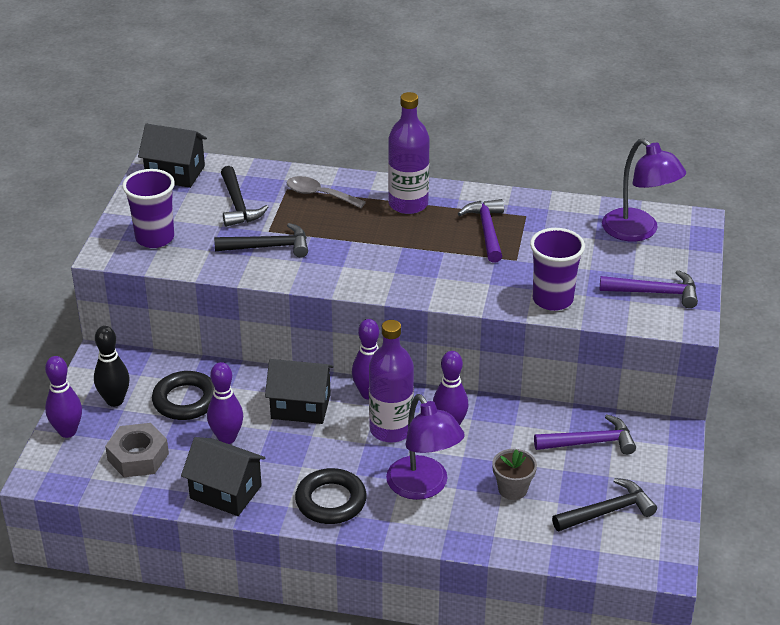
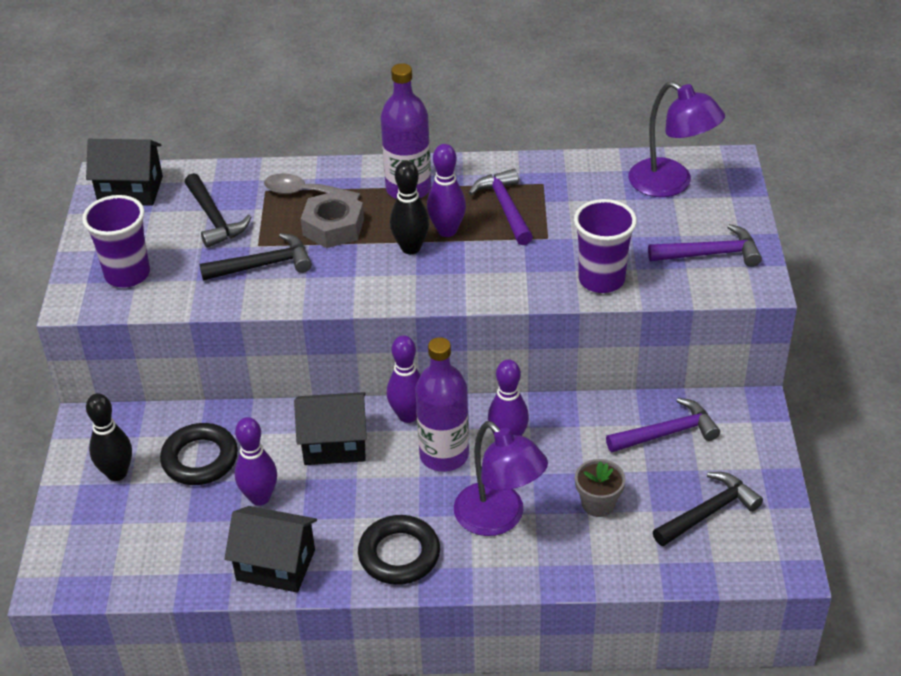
camera: 10 degrees left, 5 degrees up
(67, 431) = (70, 521): purple bowling pin -> purple bowling pin (447, 231)
(138, 457) = (162, 539): grey nut -> grey nut (333, 227)
(396, 251) = (411, 248): none -> black bowling pin

